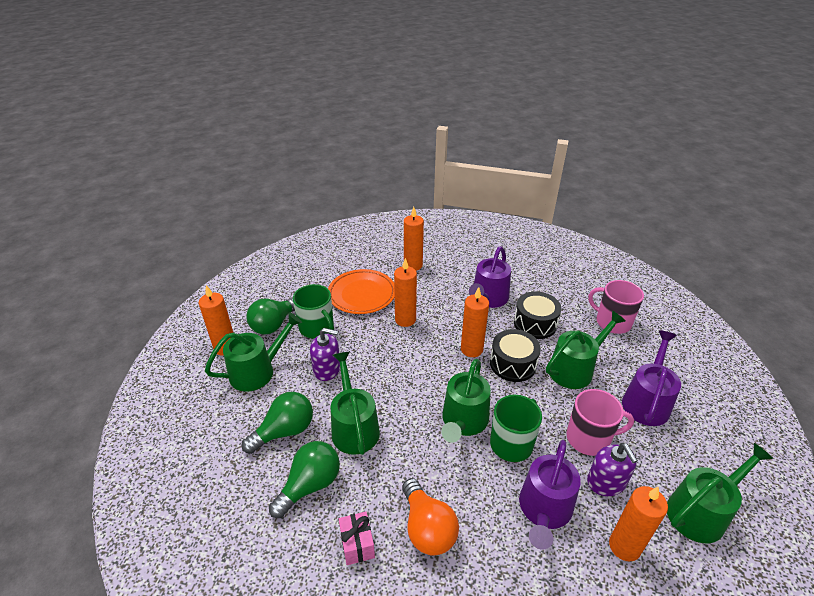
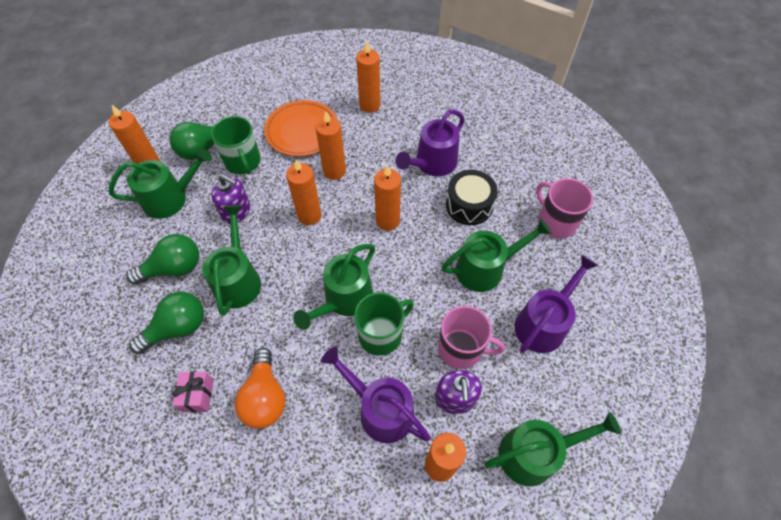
camera: 15 degrees right, 20 degrees up
(399, 359) = (309, 215): none -> orange candle
(513, 364) = (422, 248): black drum -> none
(544, 510) = (380, 409): purple watering can -> purple watering can turned 90 degrees clockwise

